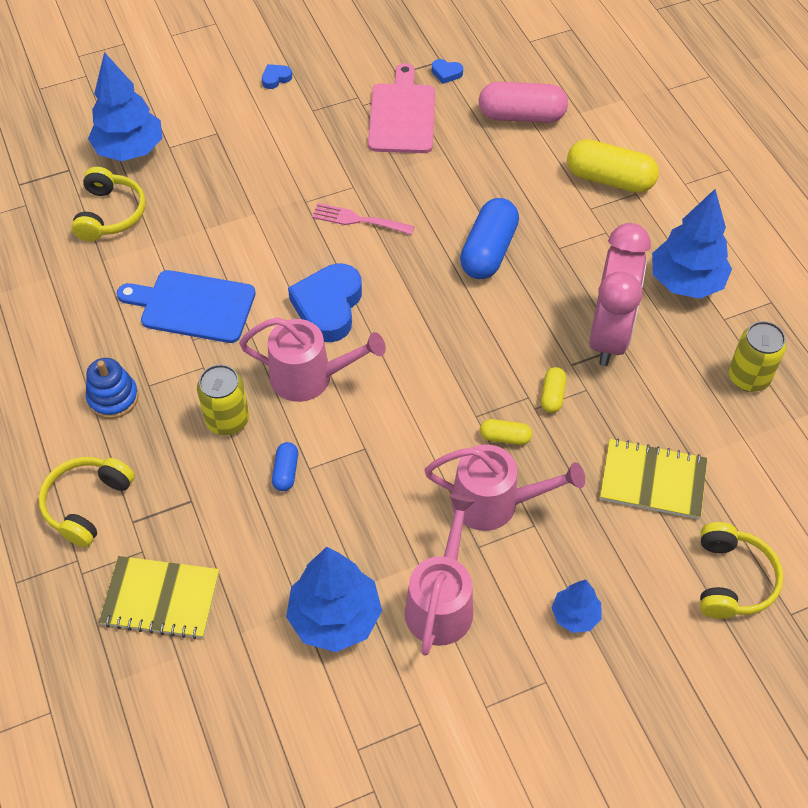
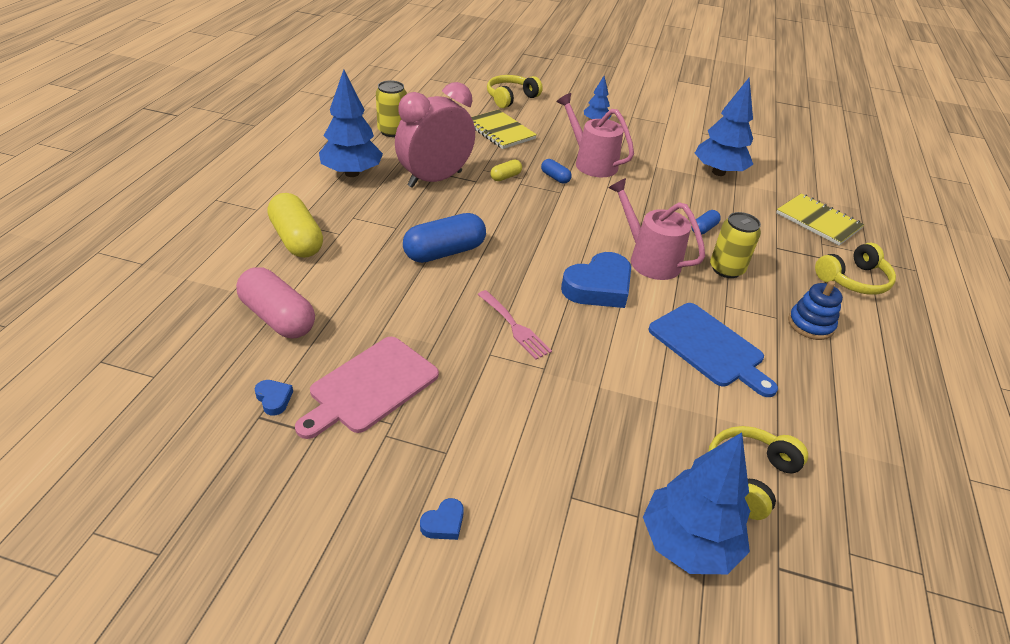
camera: 145 degrees left, 15 degrees down
(276, 78) = (443, 523): blue heart -> blue heart turned 45 degrees counterclockwise
(441, 601) = (656, 152): pink watering can -> none
(505, 437) = (555, 177): yellow capsule -> blue capsule

